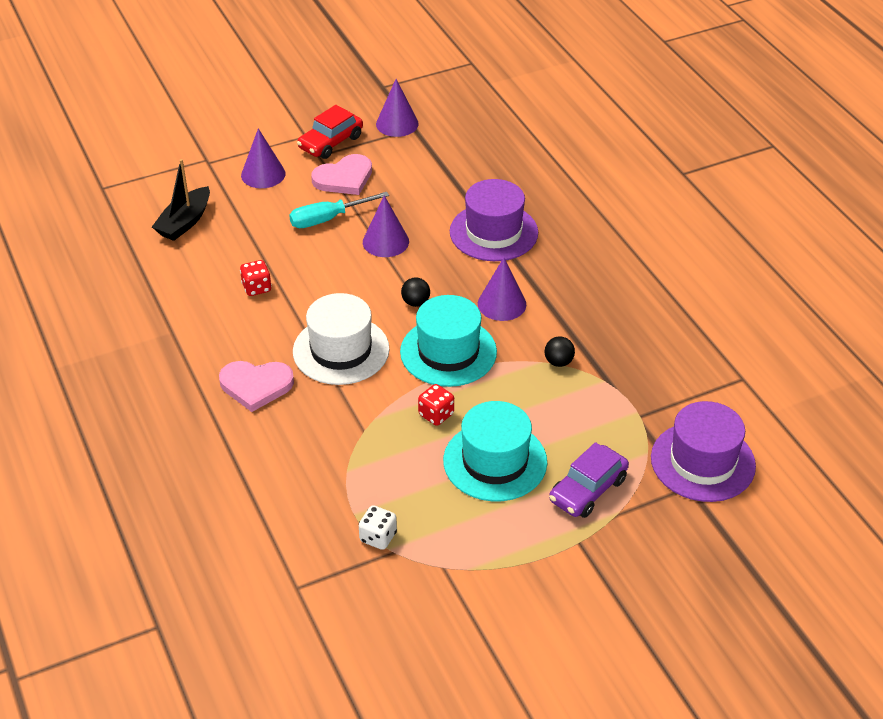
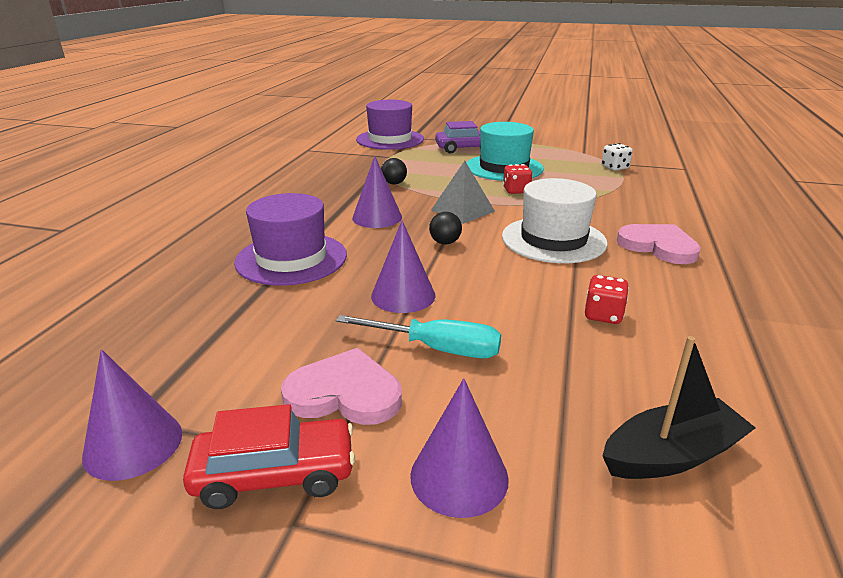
camera: 140 degrees left, 15 degrees down
(448, 352) = (462, 210): turquoise hat -> grey pyramid

